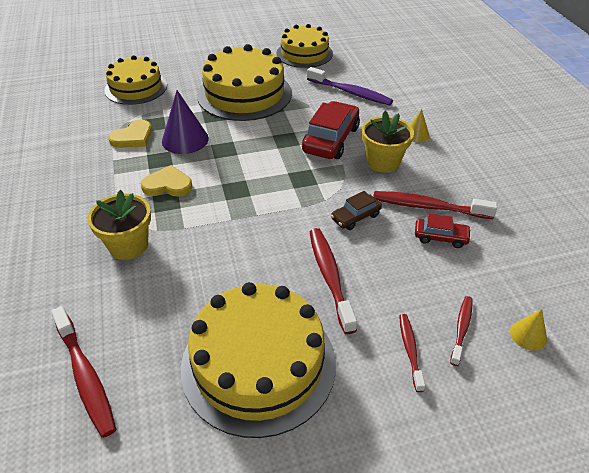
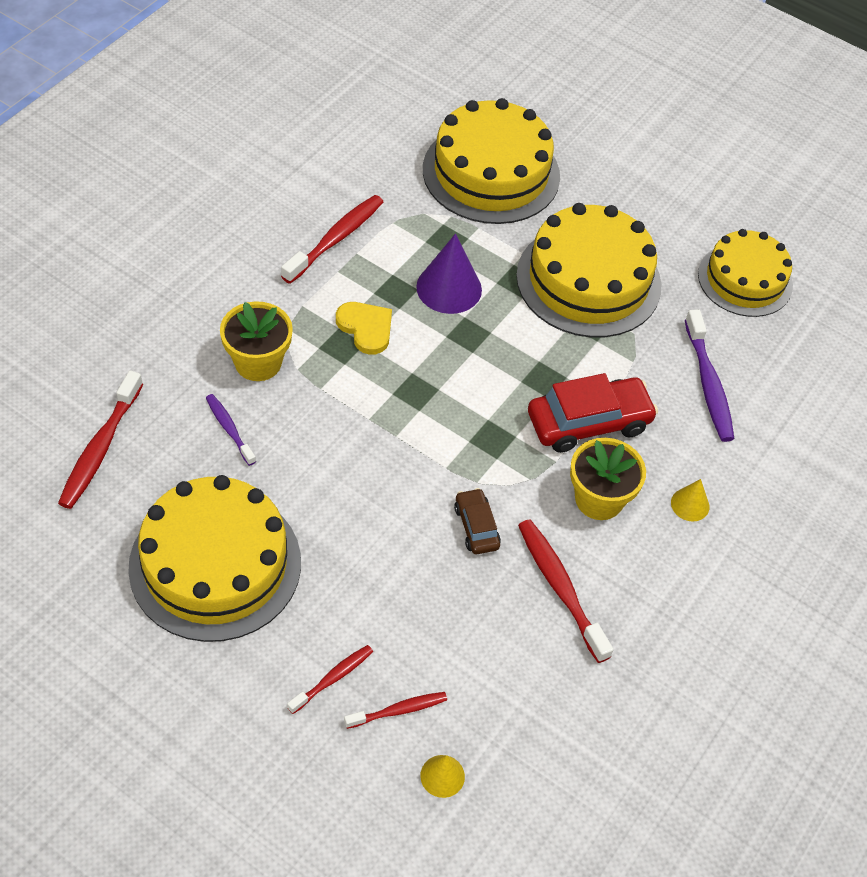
camera: 45 degrees right, 10 degrees up
(133, 137) = (407, 240): yellow heart -> none
(136, 88) = (491, 173): yellow cake -> yellow cake, size x1.51
(159, 290) = (229, 429): none -> purple toothbrush
(330, 277) = (367, 556): red toothbrush -> red toothbrush (336, 239)
(355, 217) = (476, 527): brown car -> brown car turned 60 degrees clockwise
(440, 237) = (519, 626): red car -> none

